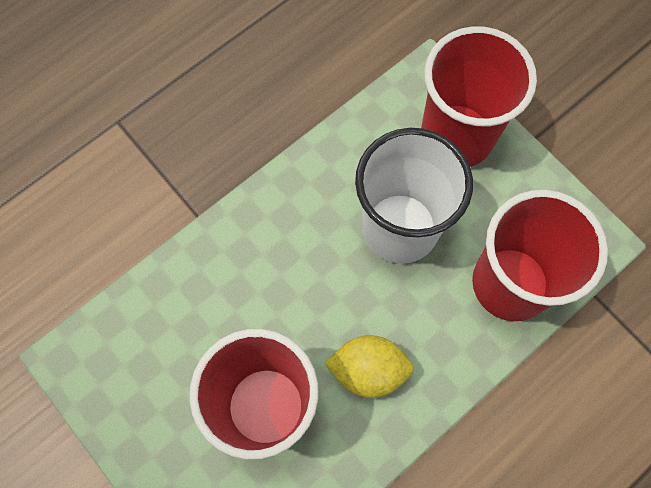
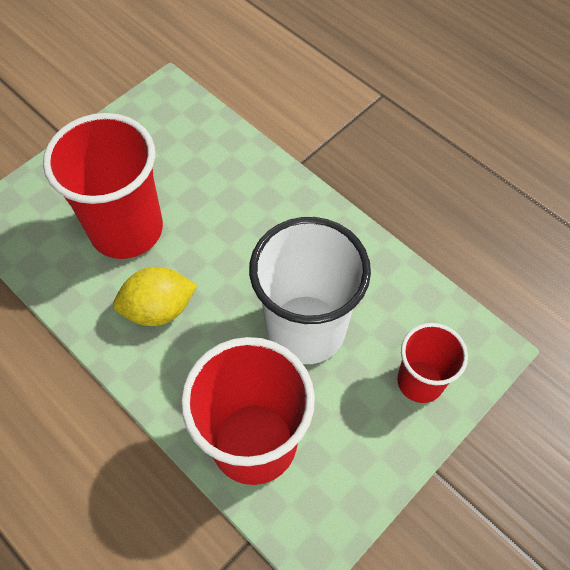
camera: 85 degrees right, 10 degrees down
(368, 370) = (159, 309): yellow lemon -> yellow lemon turned 75 degrees clockwise
(456, 136) = (420, 381): red cup -> red cup, size x0.57

